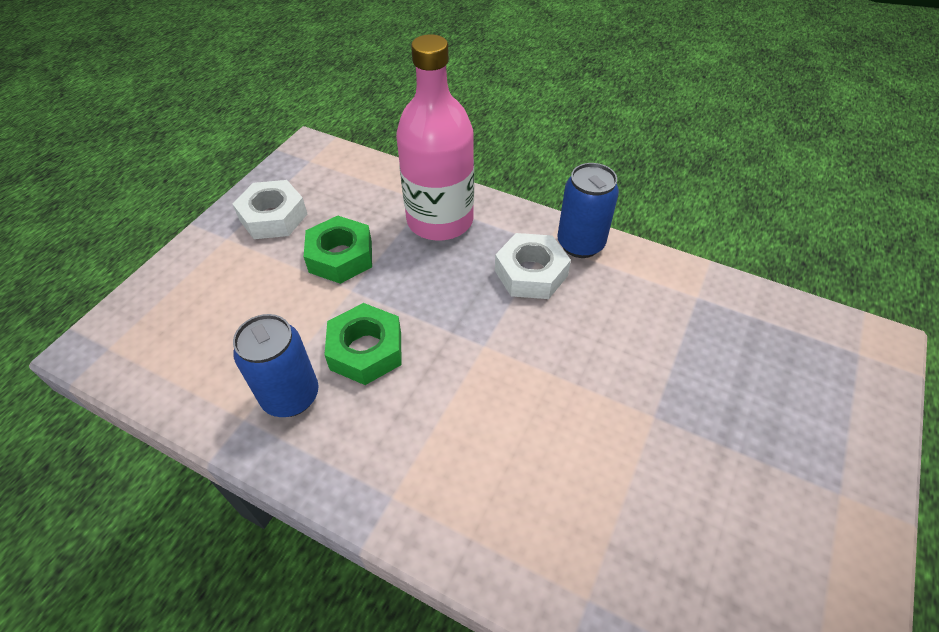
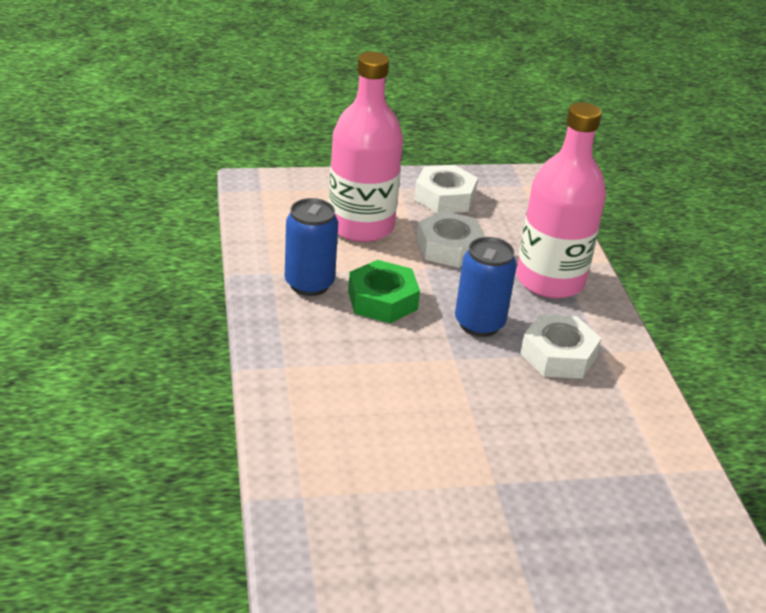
camera: 50 degrees right, 15 degrees down
(249, 300) = (361, 226): none -> pink bottle
(341, 257) = (449, 247): green nut -> white nut
(580, 244) = (629, 373): blue can -> blue can (479, 324)

